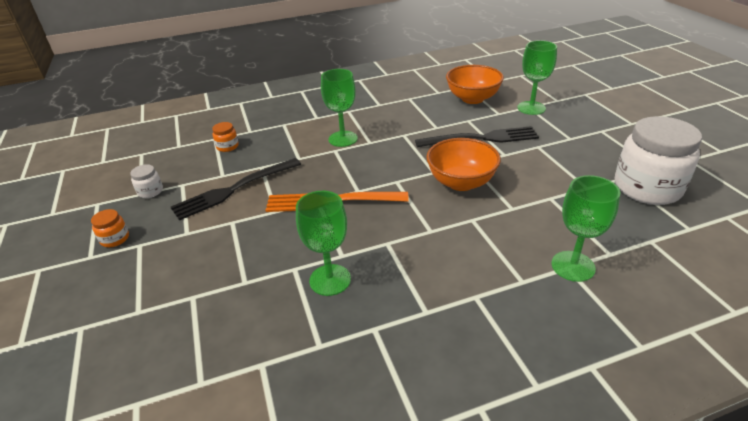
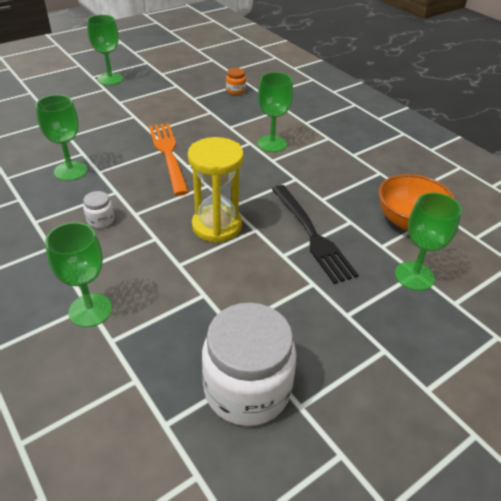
camera: 70 degrees right, 5 degrees up
(115, 239) = (110, 79): orange jar -> green goblet
(150, 191) = (165, 76): white jar -> white jar (100, 220)
(234, 190) = (174, 107): black fork -> none
(461, 182) = (217, 226): orange bowl -> yellow hourglass

